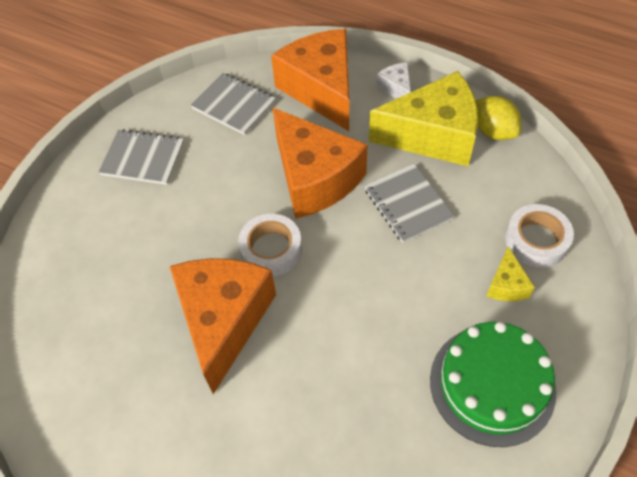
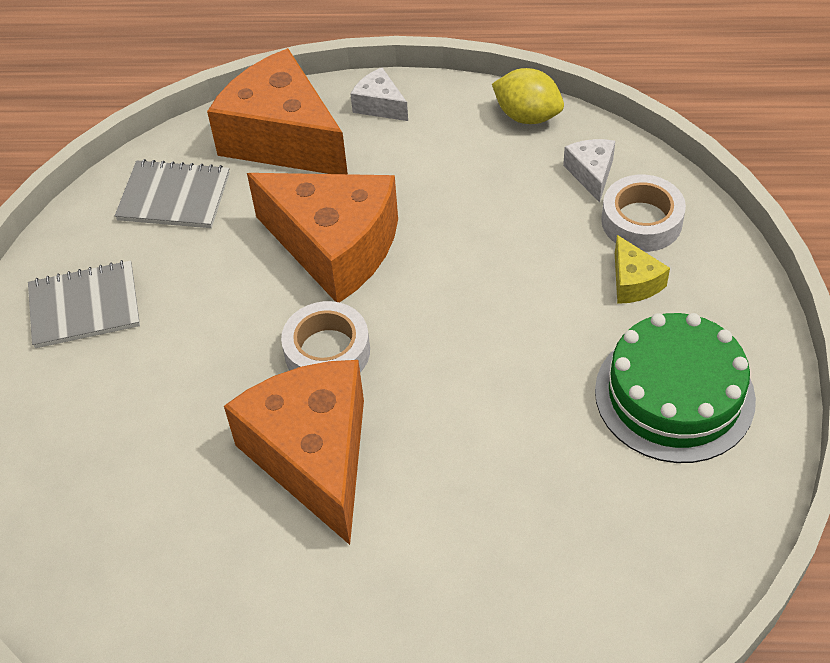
camera: 25 degrees left, 5 degrees down
(408, 204) = (469, 236): grey notebook -> none
(433, 135) = (457, 145): yellow cheese -> none
(517, 191) = (591, 174): none -> white cheese

